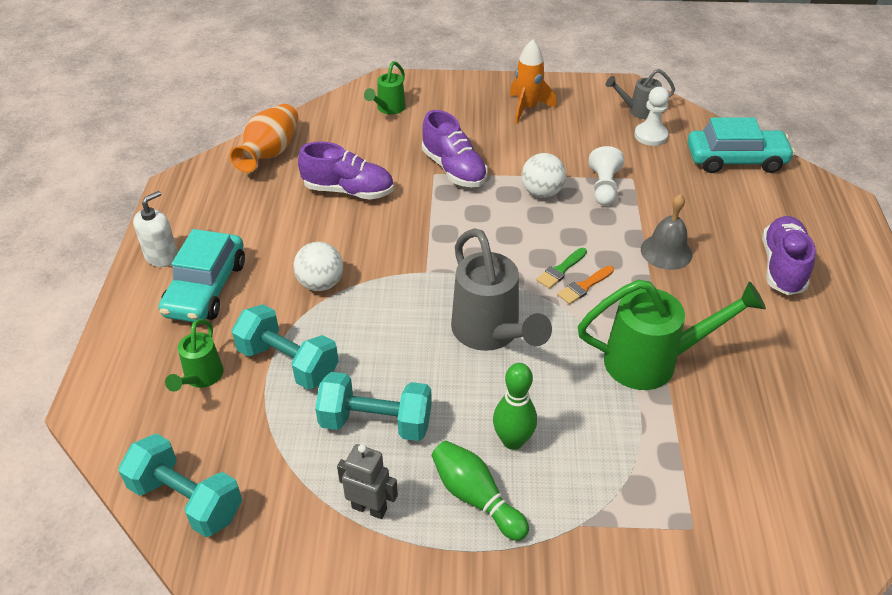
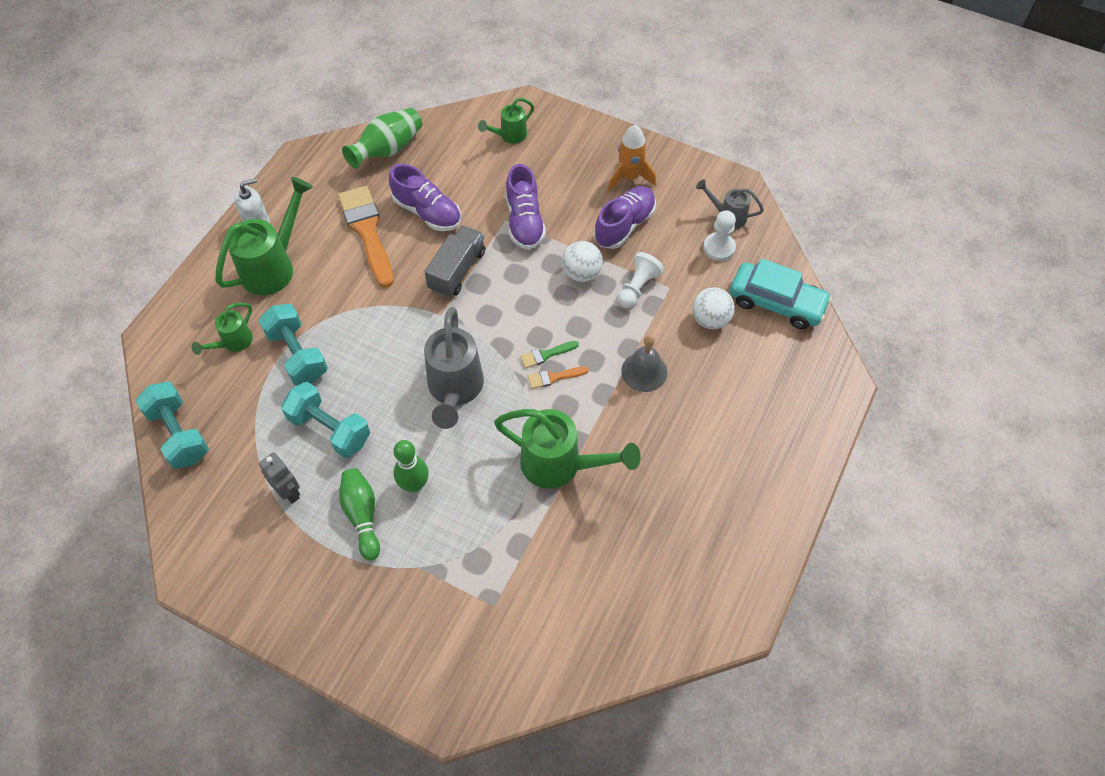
camera: 25 degrees right, 15 degrees up
(206, 288) = (274, 266): turquoise car -> green watering can
(270, 153) = (387, 149): orange vase -> green vase
(294, 226) = (367, 231): none -> orange brush
(321, 283) = (357, 294): white ball -> white ball (710, 319)
(415, 229) = (457, 270): none -> grey truck
(782, 266) = (731, 425): purple shoe -> purple shoe (624, 225)

